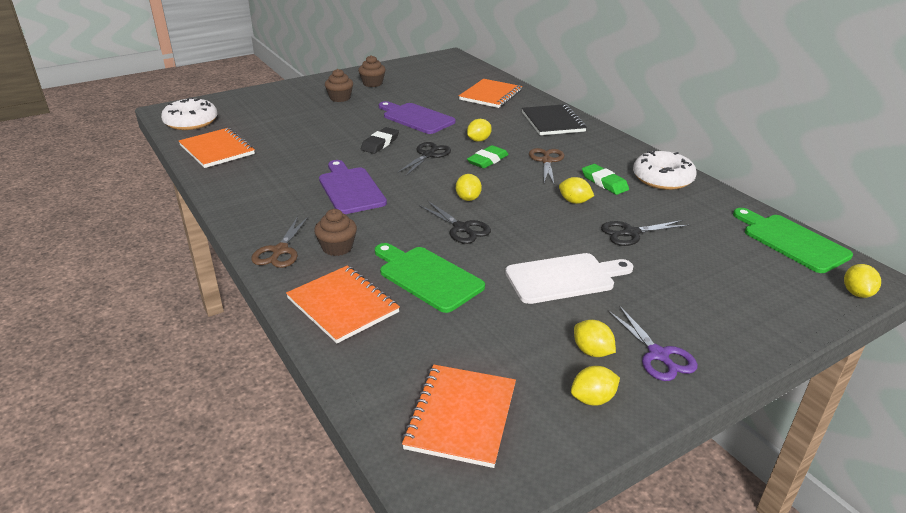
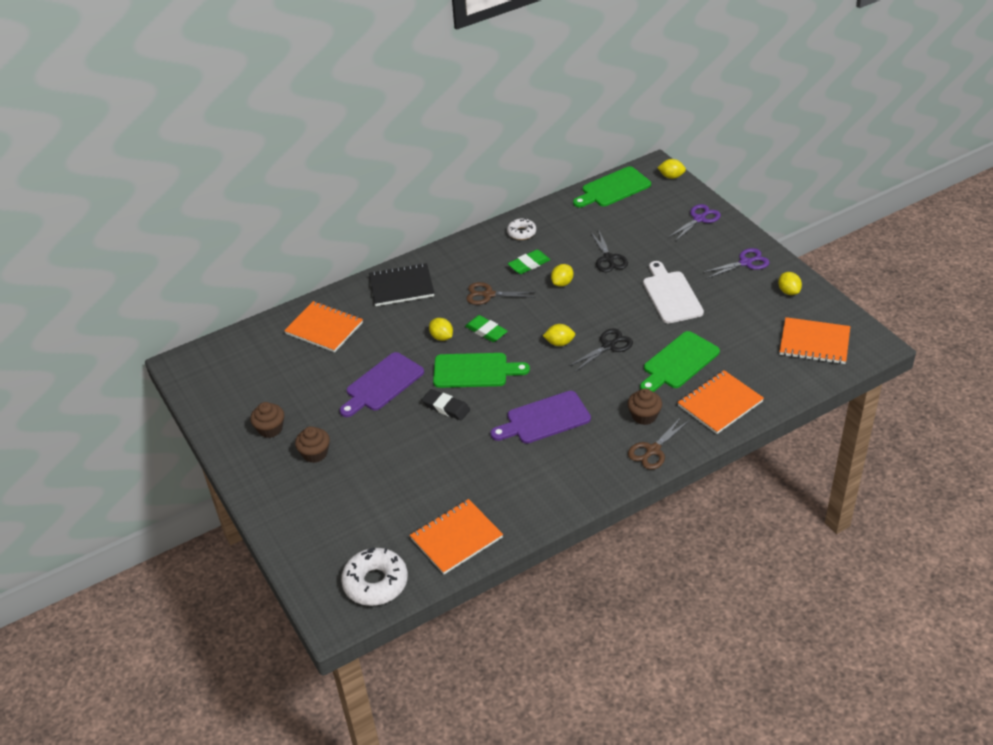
camera: 85 degrees left, 10 degrees up
(280, 251) = (653, 450): brown scissors -> brown scissors turned 120 degrees clockwise
(428, 155) = (474, 371): black scissors -> green cutting board
(592, 351) = (747, 288): yellow lemon -> none
(662, 178) = (521, 233): white donut -> white donut, size x0.58
(756, 314) = (699, 219): none -> purple scissors

